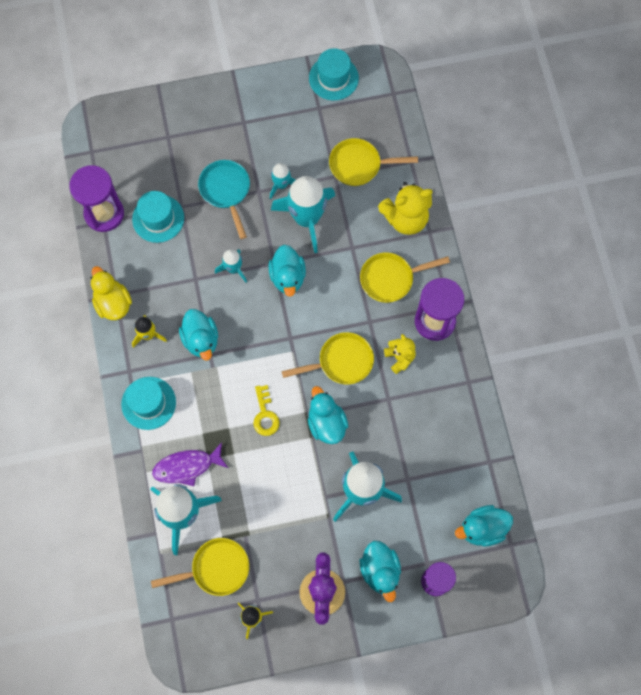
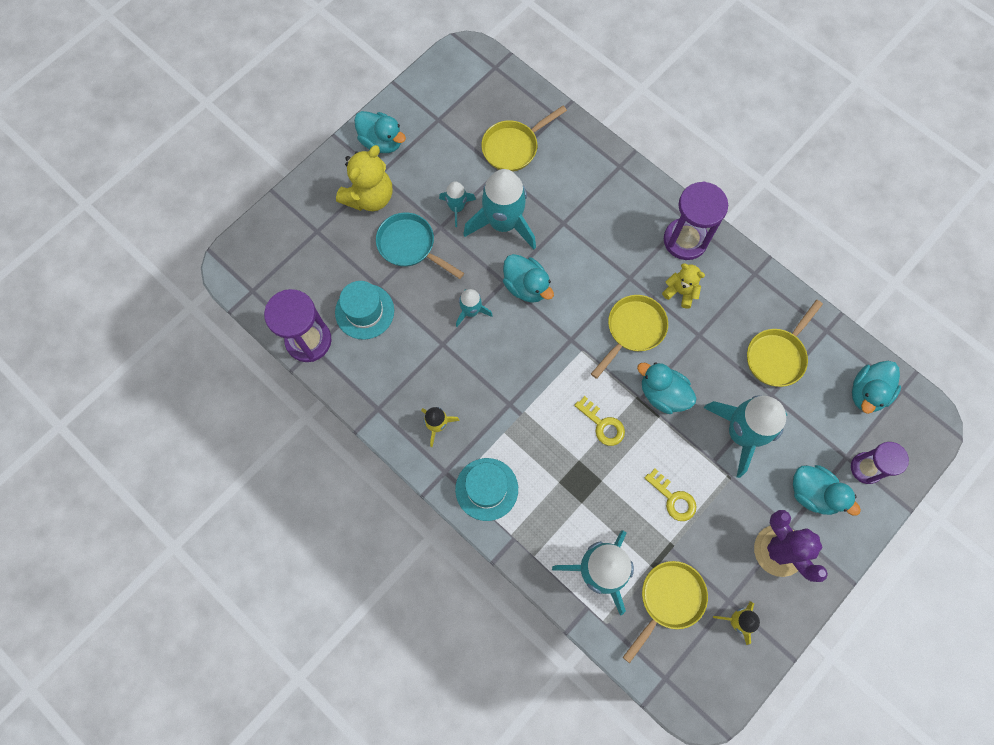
camera: 35 degrees left, 0 degrees up
(113, 303) = (381, 418): yellow duck -> none
(187, 467) = (568, 523): purple fish -> none
(201, 340) = (490, 396): turquoise duck -> turquoise duck (382, 142)
(275, 502) = (673, 498): none -> yellow key
(333, 78) = (431, 86): turquoise hat -> none
(391, 279) = (618, 228): yellow pan -> yellow pan (777, 356)
(405, 218) = (590, 168): yellow teddy bear -> yellow teddy bear (369, 197)

